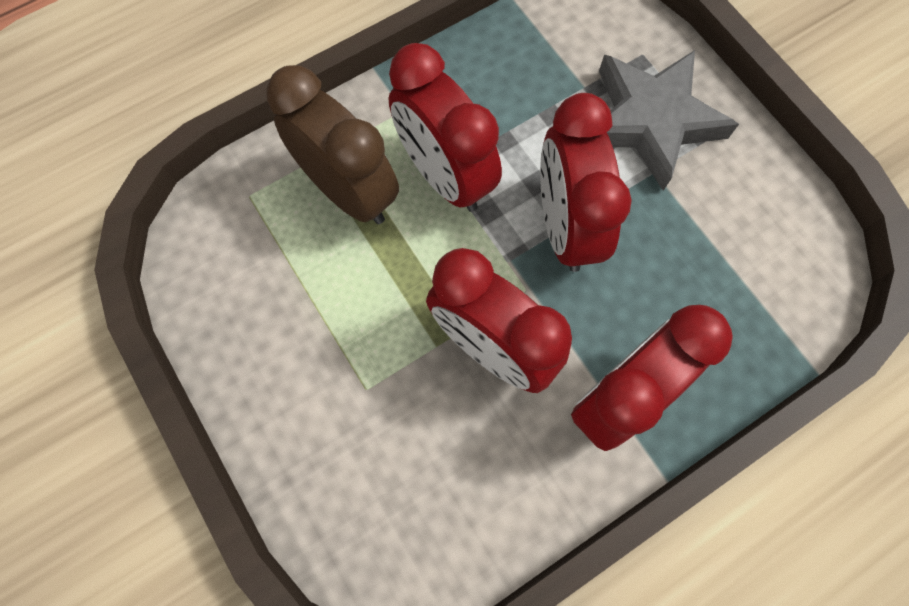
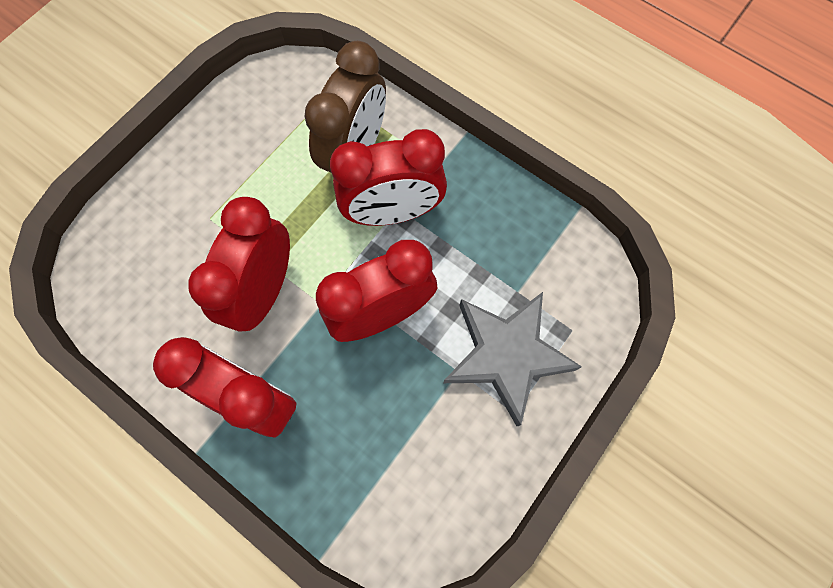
camera: 70 degrees right, 0 degrees up
(444, 176) = (392, 213): red clock -> red clock turned 135 degrees counterclockwise

